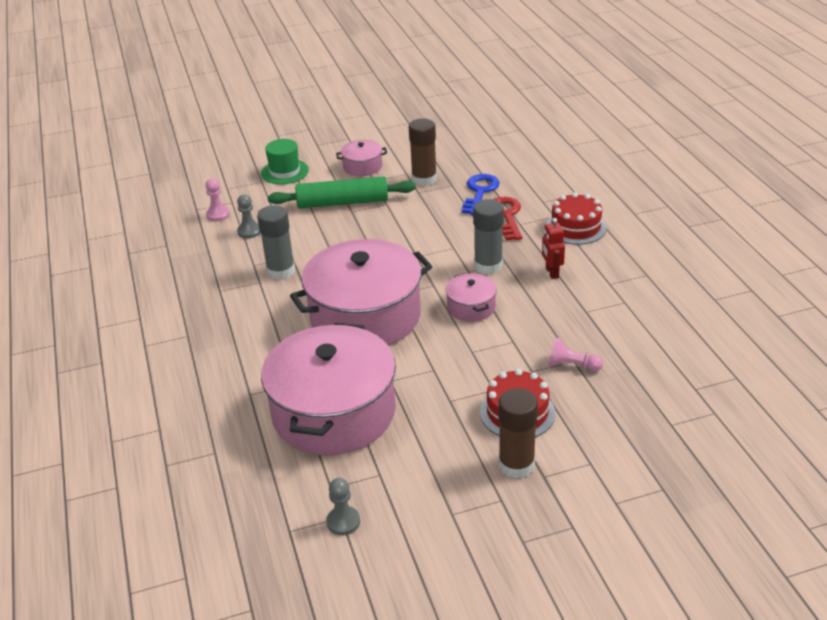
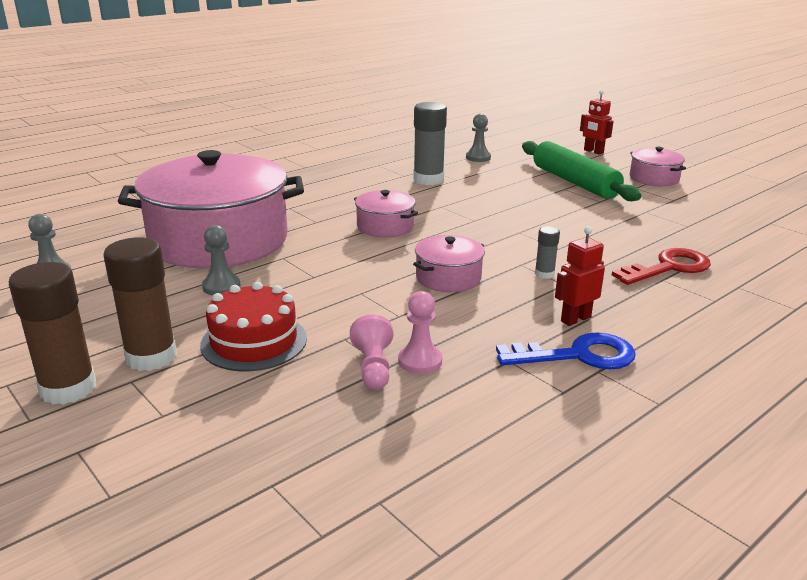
camera: 65 degrees right, 10 degrees down
(218, 215) = (490, 143): pink pawn -> pink pawn (420, 361)
(285, 172) = (593, 151): green hat -> red robot
(365, 316) = (385, 226): pink pot -> pink pot, size x0.44
(424, 179) = (676, 210): brown glue stick -> brown glue stick (68, 388)
(425, 420) = (221, 287): none -> grey pawn
(480, 192) = (698, 243): blue key -> blue key (577, 355)
(488, 265) = (544, 274): grey glue stick -> grey glue stick, size x0.49
(576, 227) = (710, 320): red cake -> none

